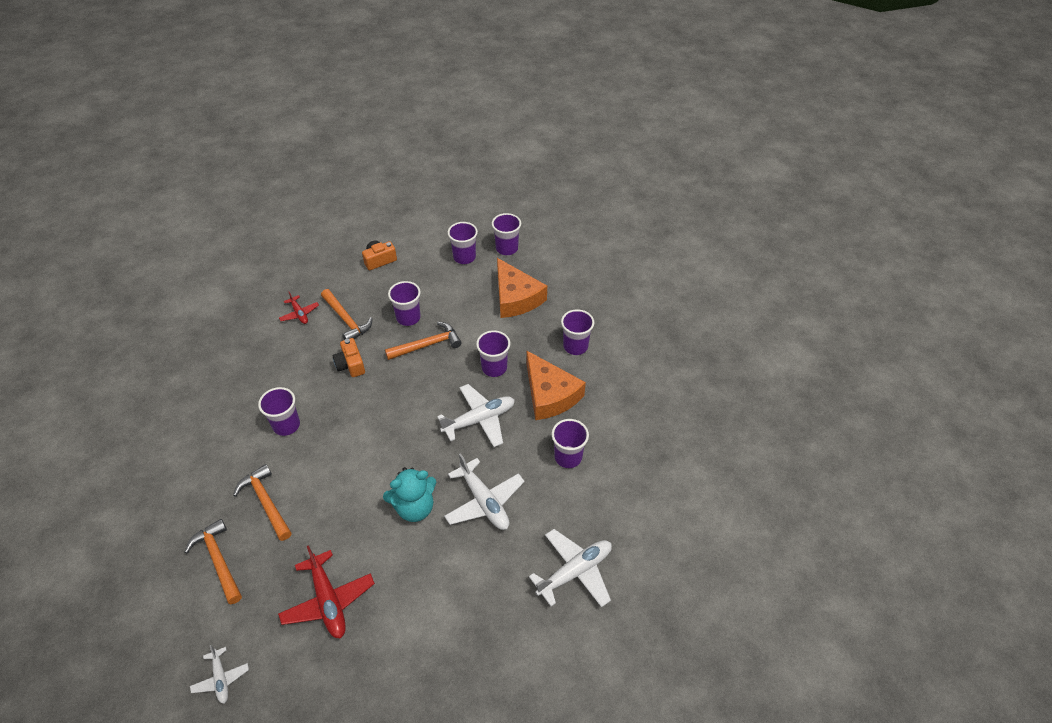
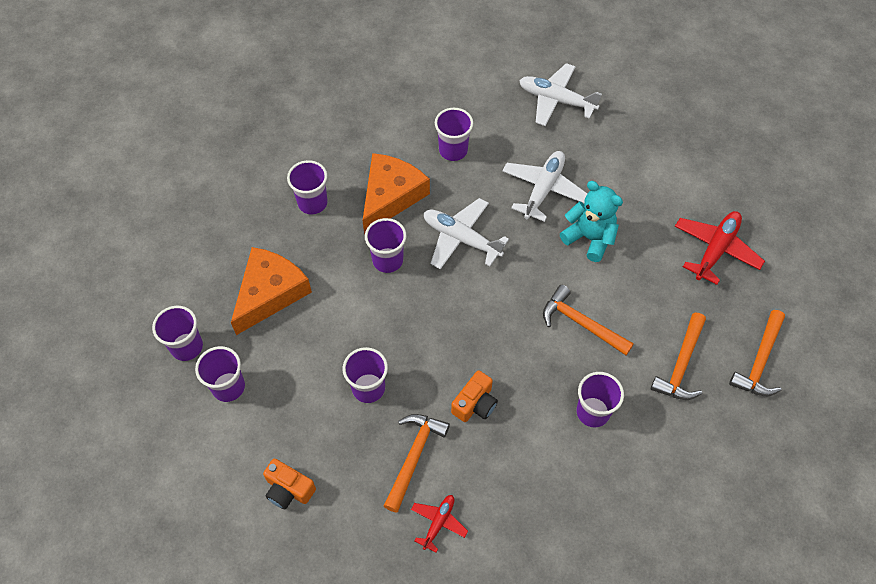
camera: 120 degrees left, 10 degrees up
(221, 678) = (830, 282): white plane -> none
(427, 345) = (397, 342): orange hammer -> orange hammer (581, 323)

